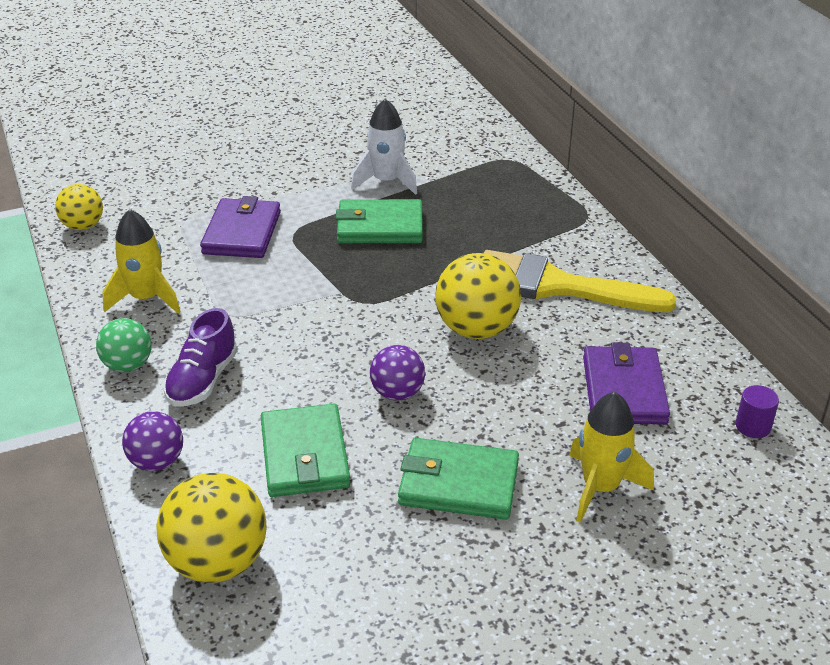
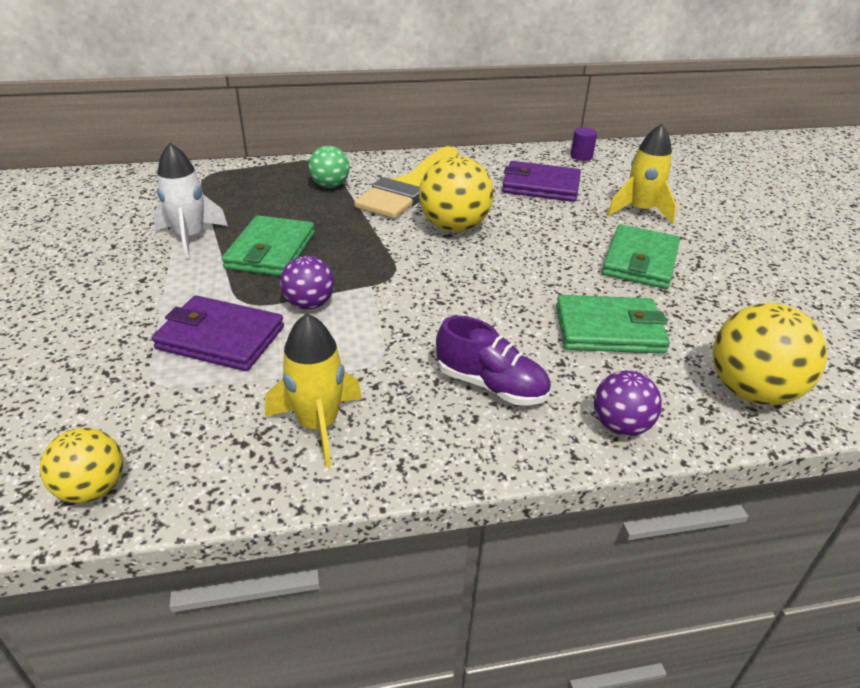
camera: 80 degrees left, 0 degrees up
(128, 365) = (451, 445): green ball -> green ball (330, 186)
(397, 393) = (530, 273): purple ball -> purple ball (309, 304)

